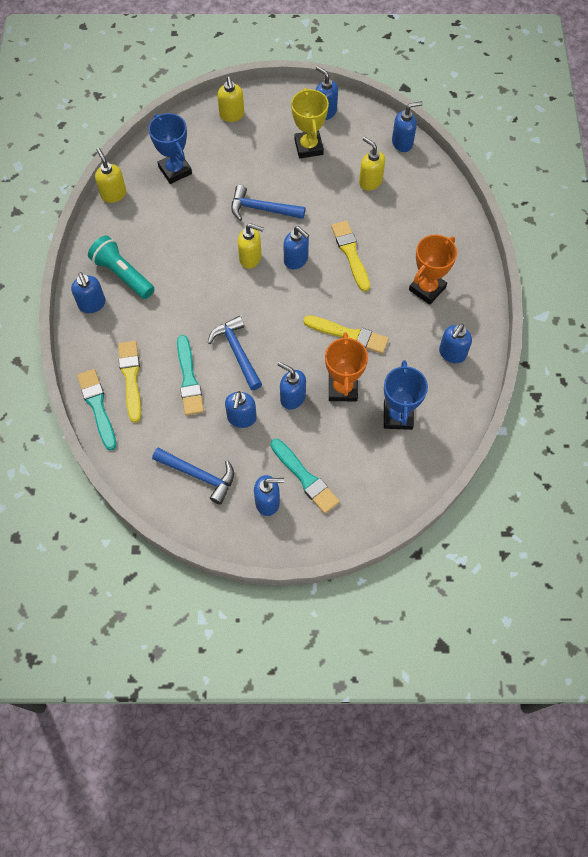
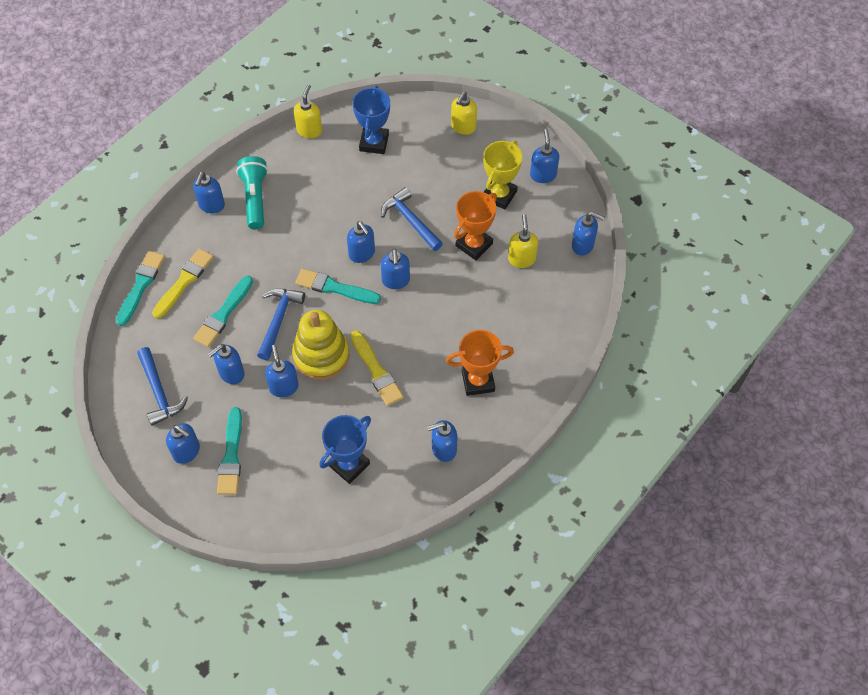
camera: 40 degrees right, 5 degrees down
(250, 258) = (362, 254): yellow soap dispenser -> blue soap dispenser
(255, 297) = (334, 288): none -> turquoise brush
(297, 354) = (321, 355): none -> yellow stacking toy
(342, 388) = (328, 409): orange trophy -> orange trophy (474, 245)
(350, 253) = (444, 307): yellow brush -> none

